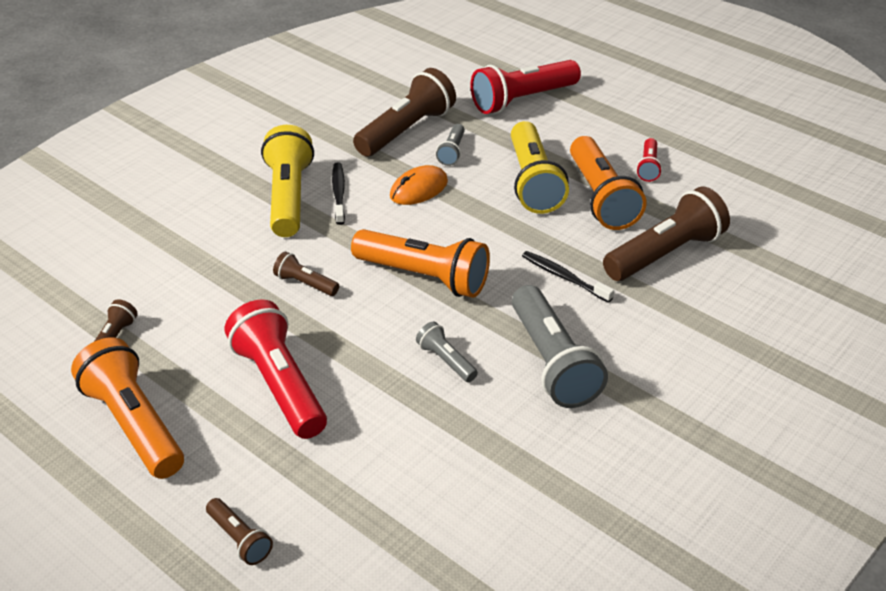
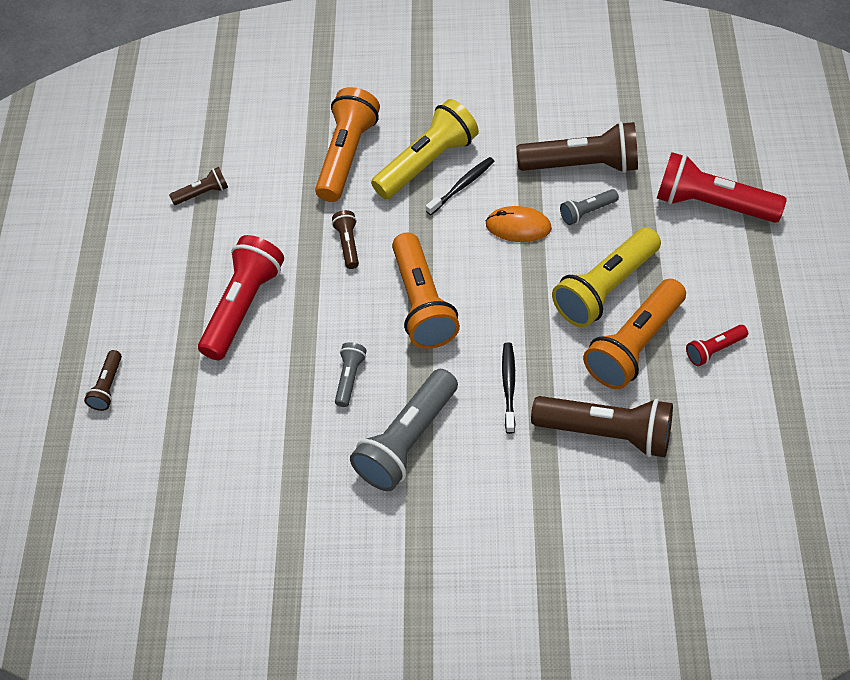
camera: 55 degrees right, 15 degrees up
(134, 424) = (147, 263): orange flashlight -> orange flashlight (346, 155)

